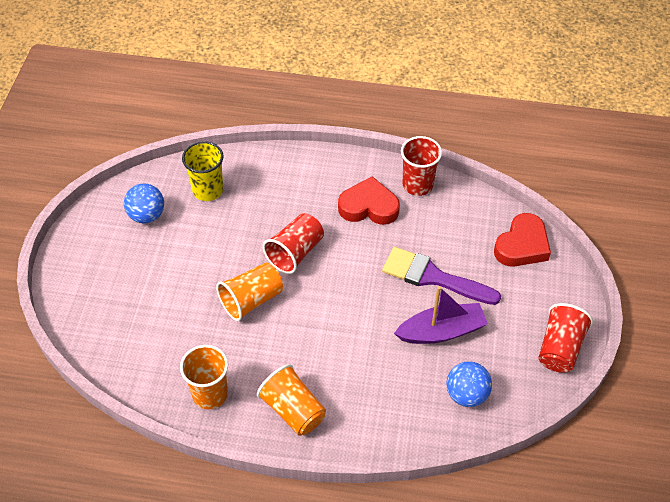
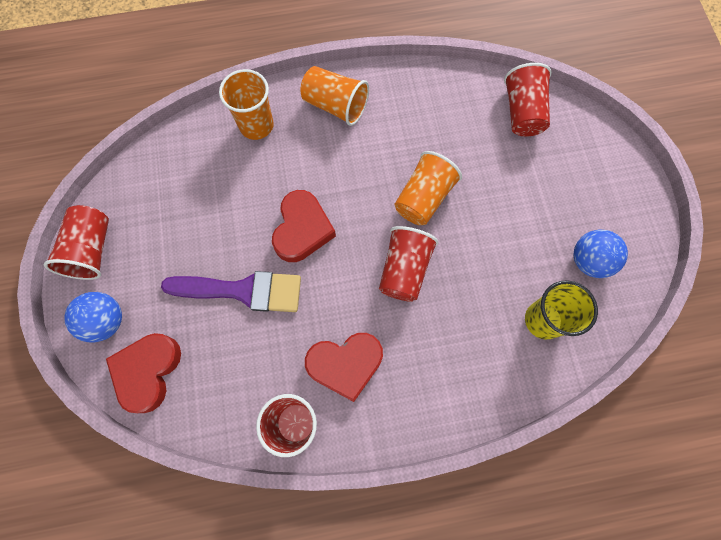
camera: 160 degrees right, 20 degrees up
(119, 345) = (522, 112): none -> red cup
(210, 394) = (415, 96): orange cup -> orange cup (256, 125)
(367, 308) = (302, 229): none -> red heart
(441, 331) = (218, 228): purple boat -> none
(466, 394) = (179, 170): blue ball -> blue ball (106, 321)

